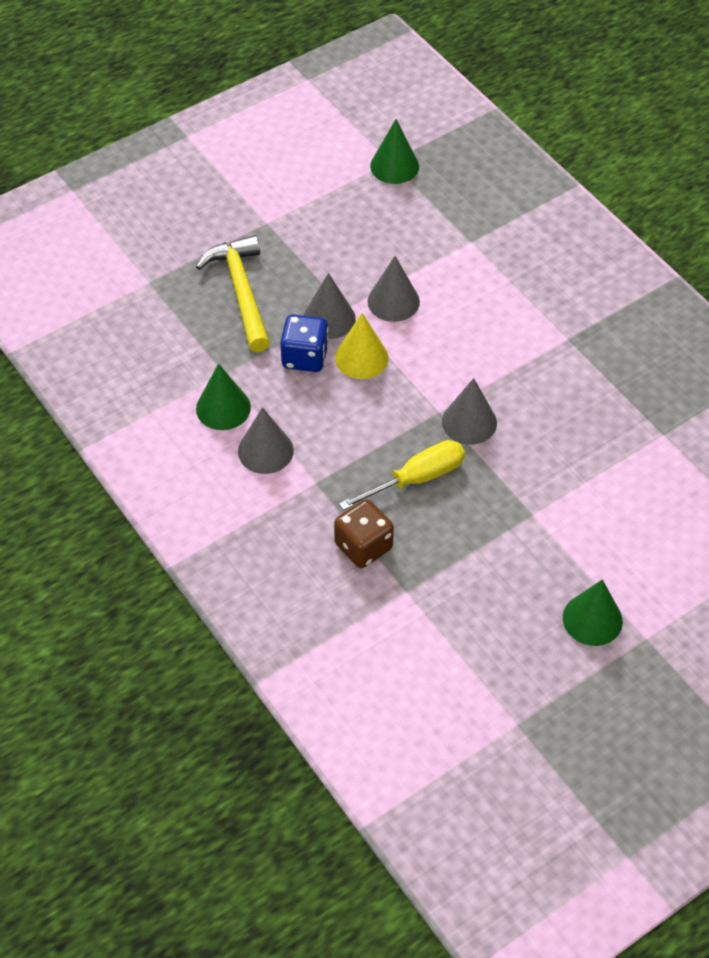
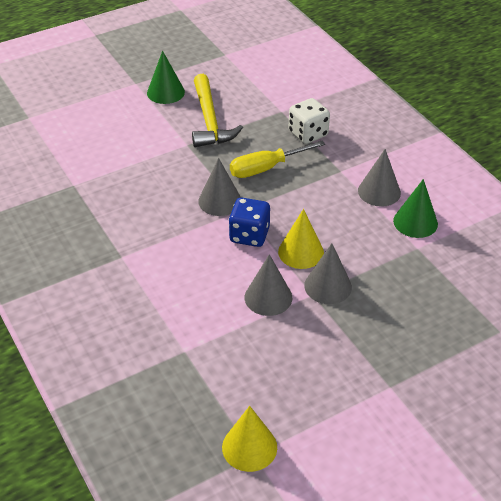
camera: 175 degrees left, 10 degrees down
(241, 292) = (410, 315): yellow hammer -> yellow hammer (210, 120)
(305, 357) = (349, 255): blue dice -> blue dice (249, 235)
(363, 546) = (308, 134): brown dice -> white dice
(394, 166) = (249, 447): green cone -> yellow cone

